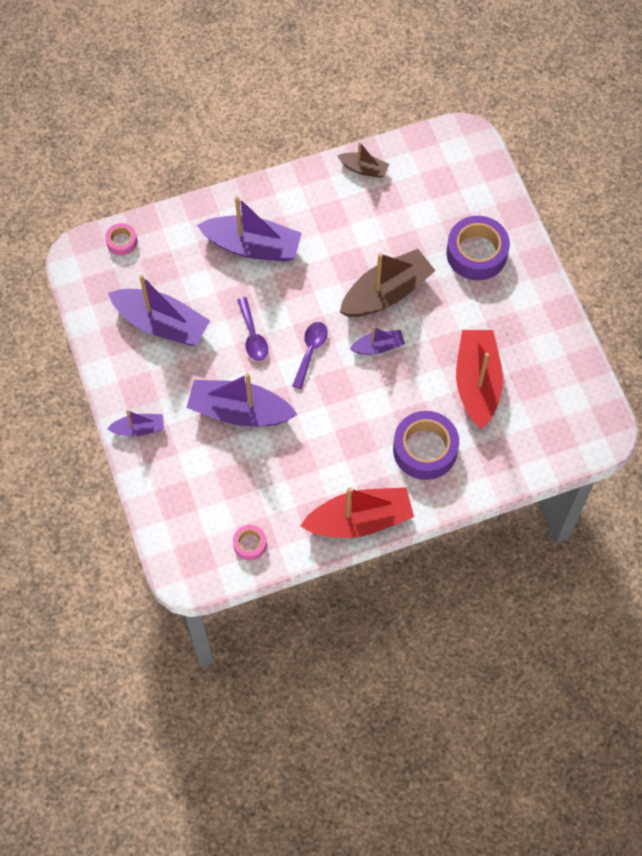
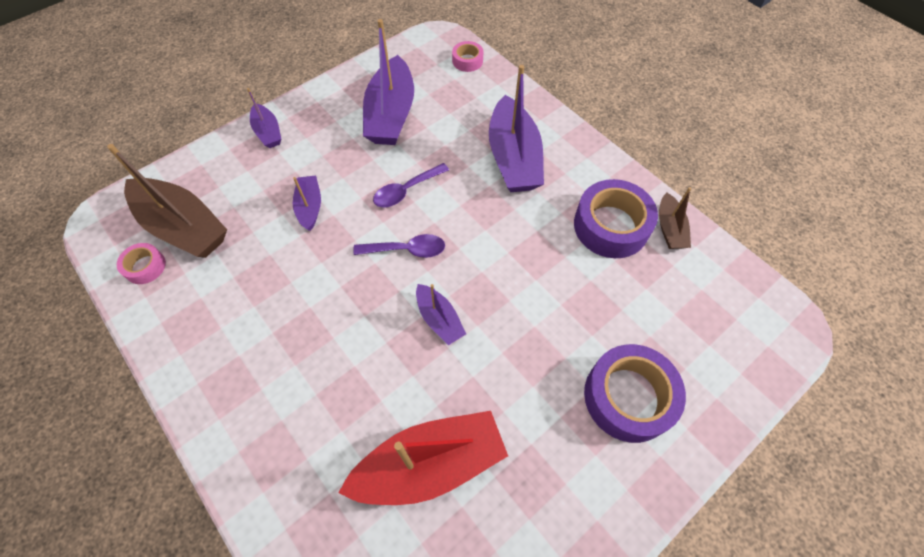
camera: 70 degrees right, 5 degrees down
(239, 411) = (310, 207): purple boat -> purple boat, size x0.52
(359, 520) = (190, 374): red boat -> none
(386, 293) = (517, 305): brown boat -> brown boat (183, 227)
(425, 449) = (308, 424): purple tape -> purple tape (611, 226)

